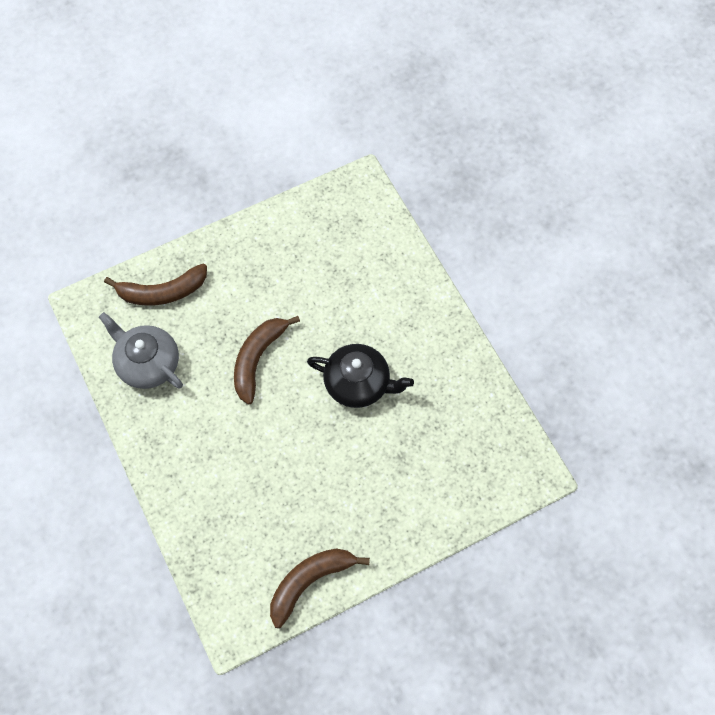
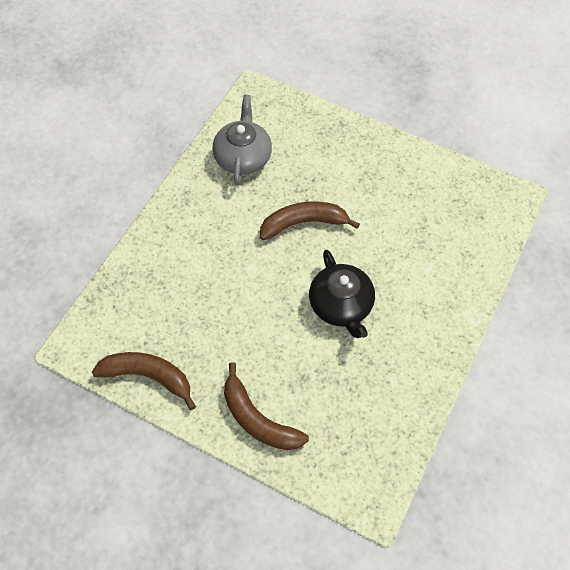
camera: 55 degrees right, 5 degrees down
(162, 292) = (305, 130): brown banana -> brown banana (258, 419)

